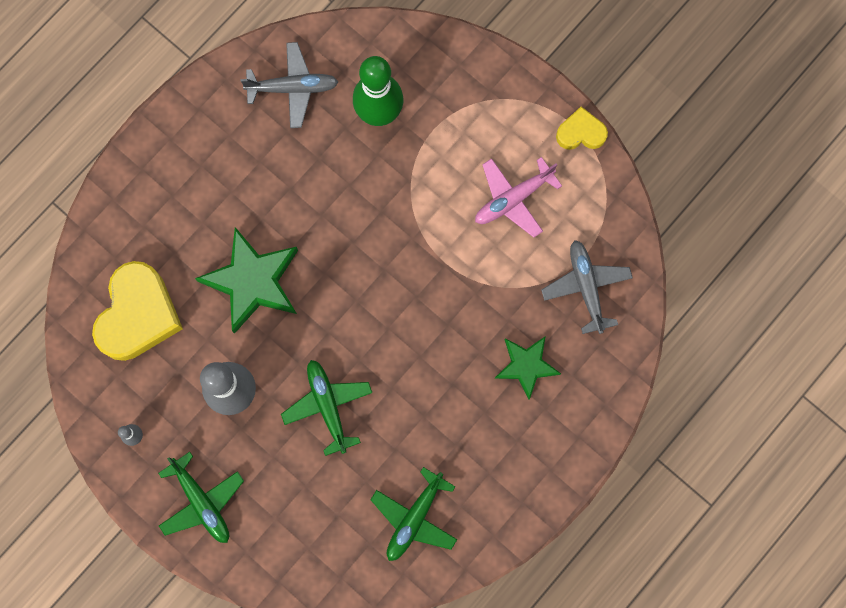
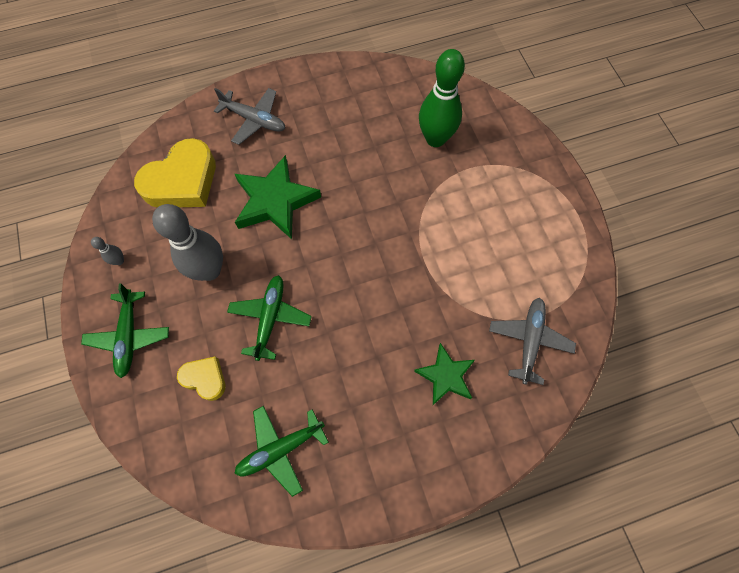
camera: 30 degrees right, 10 degrees down
(293, 88) = (385, 95): grey plane -> grey plane (254, 120)
(513, 199) = (503, 244): pink plane -> none
(581, 132) = (582, 225): yellow heart -> yellow heart (205, 378)

